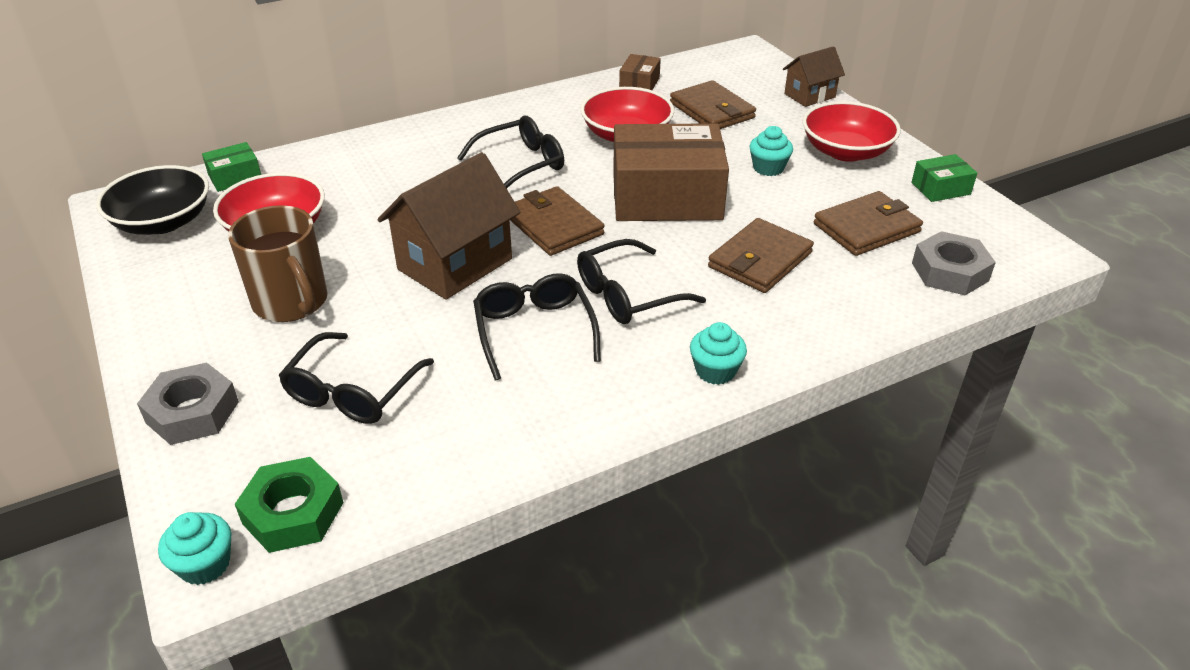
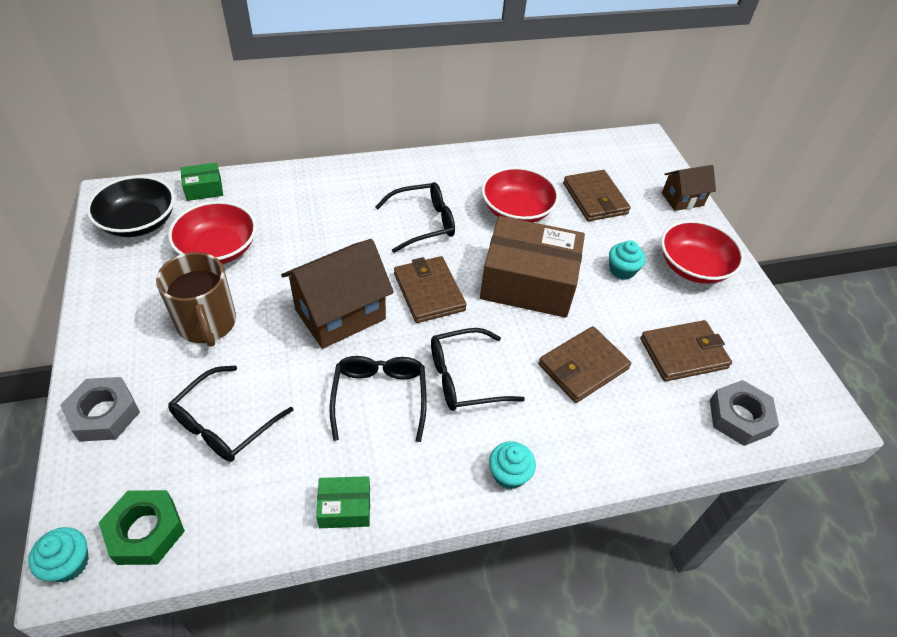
camera: 10 degrees right, 10 degrees up
(639, 84) = (544, 158): brown box -> none
(940, 188) = (761, 325): green box -> green box (345, 508)

